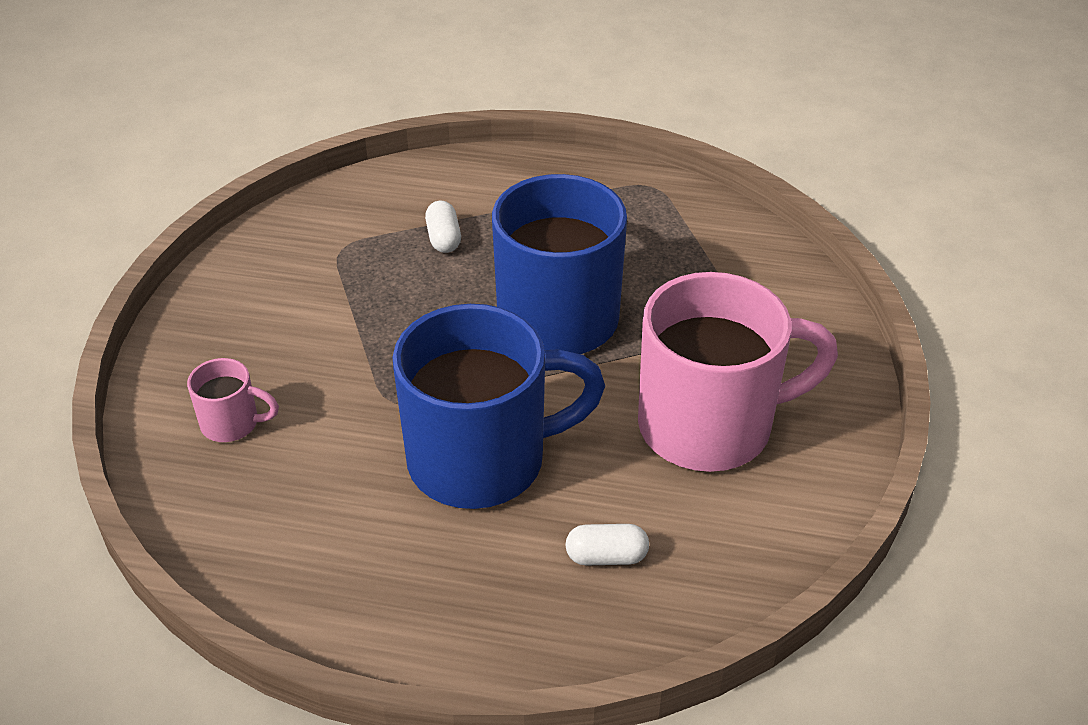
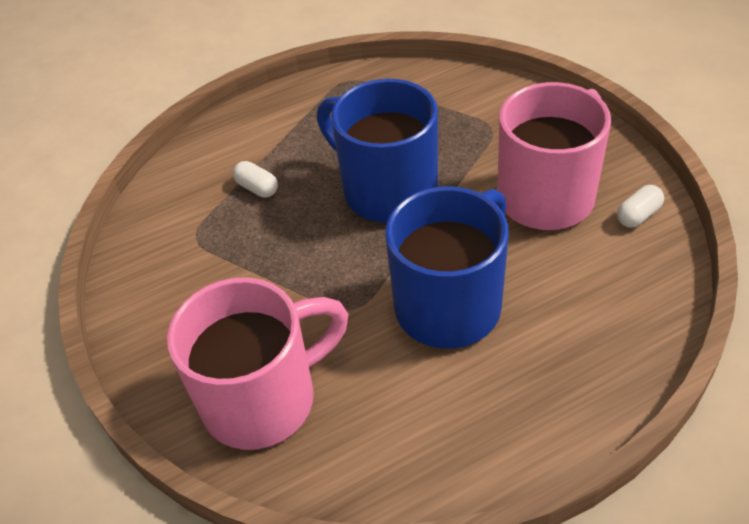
camera: 35 degrees left, 5 degrees up
(232, 424) = (264, 398): pink mug -> pink mug, size x2.31
(606, 556) = (586, 307): white capsule -> white capsule (638, 215)

